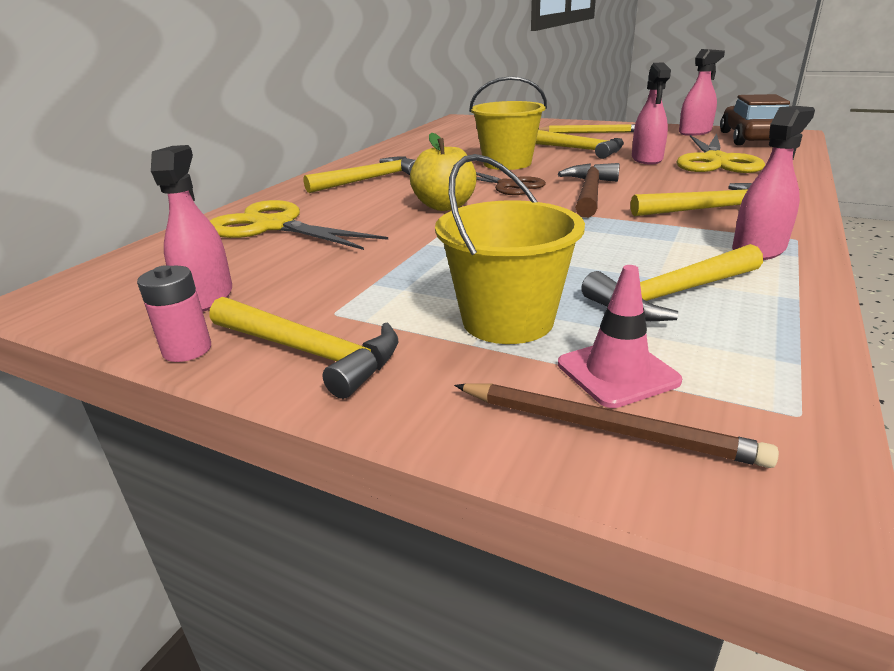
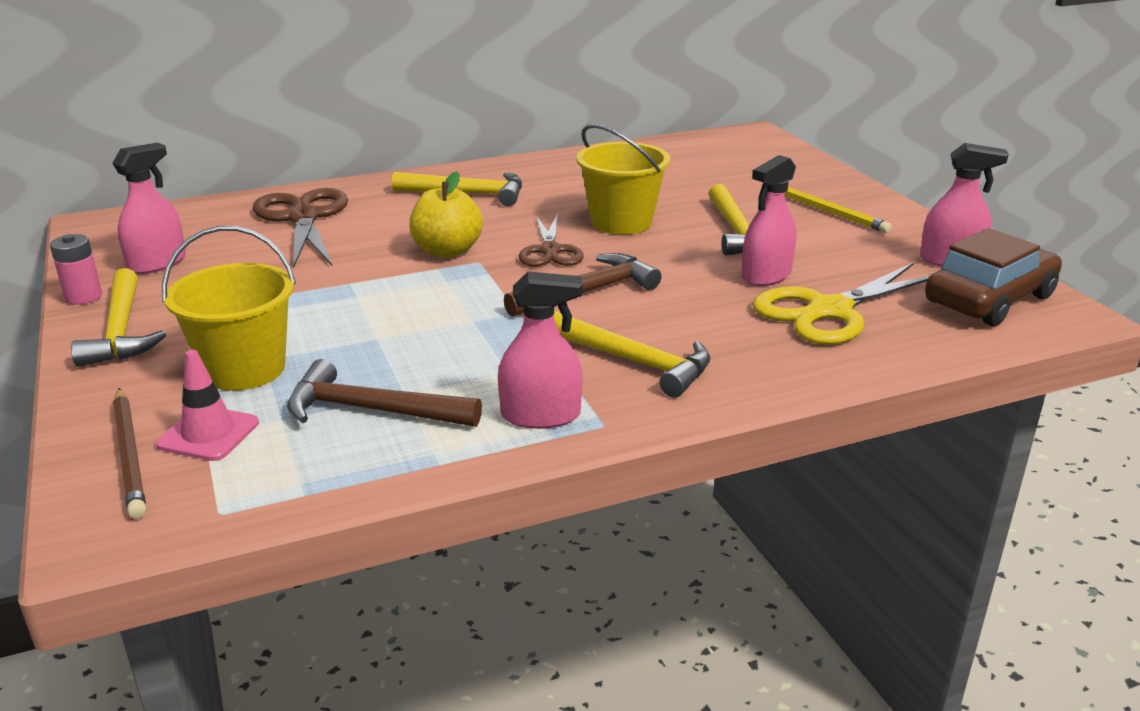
camera: 40 degrees right, 0 degrees up
(274, 226) = (303, 218): yellow scissors -> brown scissors
(671, 295) = (372, 410): yellow hammer -> brown hammer

